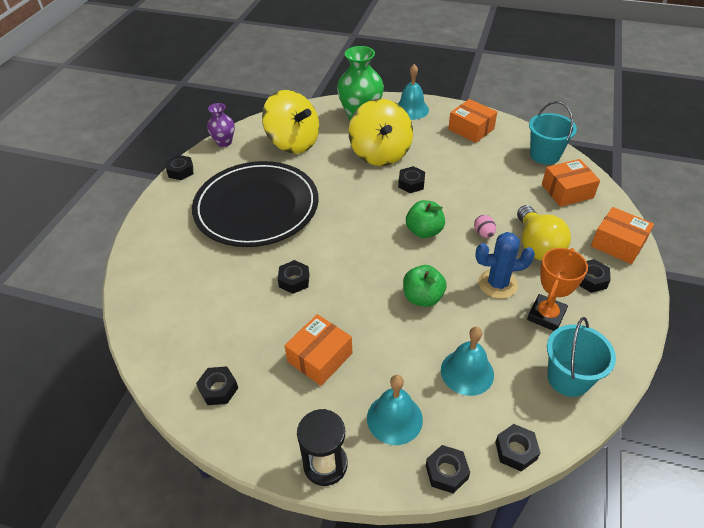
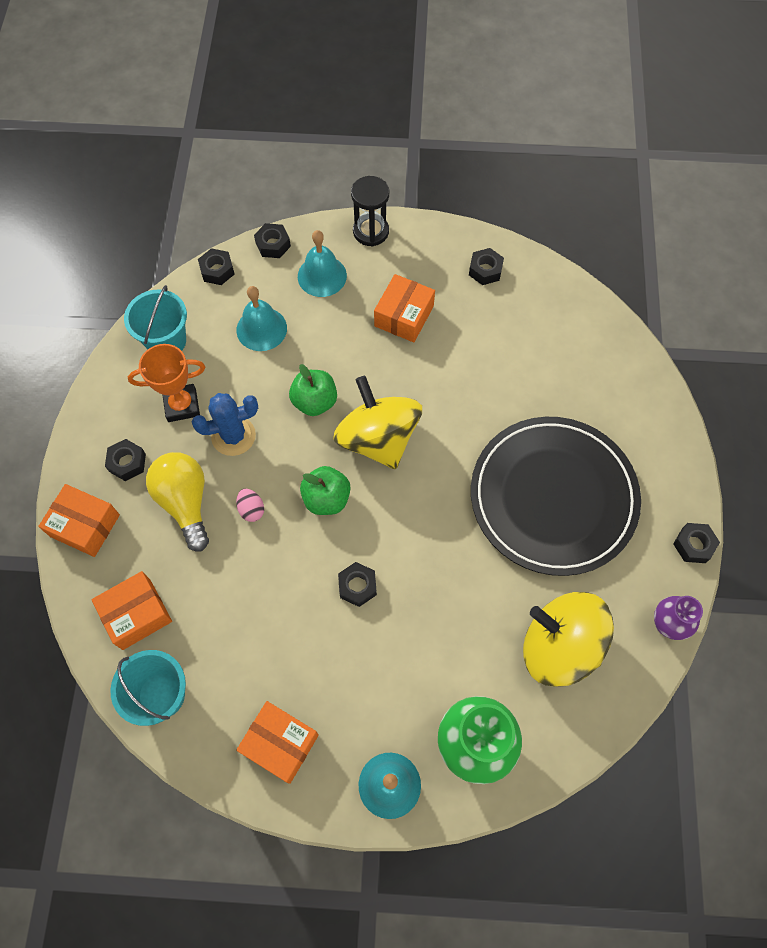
camera: 165 degrees right, 20 degrees up
(294, 280) = (461, 396): black nut -> none
(380, 153) = (416, 646): yellow spinning top -> yellow spinning top (378, 439)
(546, 315) = (182, 405): orange trophy -> orange trophy turned 60 degrees clockwise

